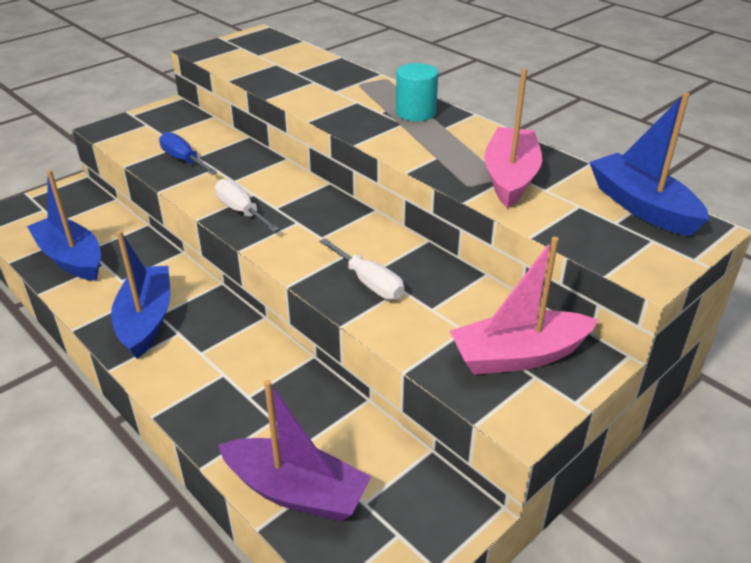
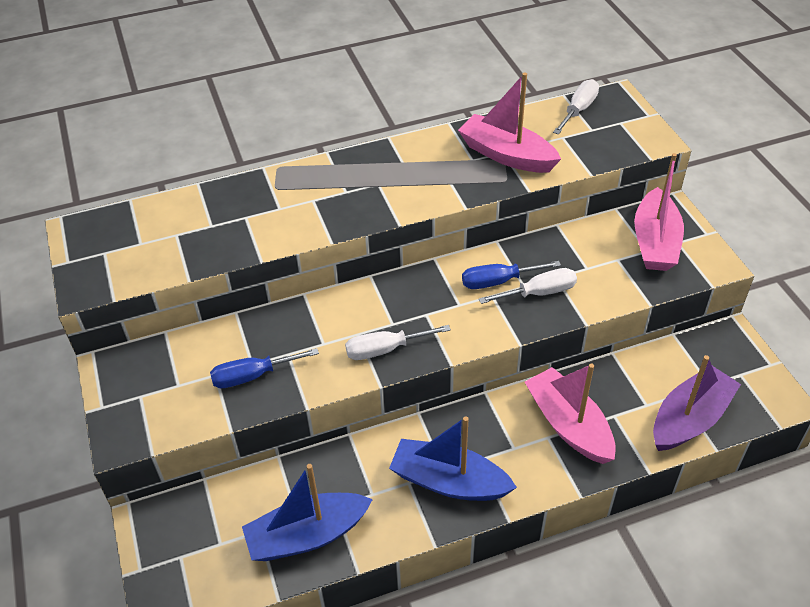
camera: 65 degrees left, 10 degrees up
(245, 385) = (568, 425): none -> pink boat
(368, 253) = (498, 281): none -> blue screwdriver
(416, 112) = (363, 170): turquoise cylinder -> none
(642, 206) = (578, 110): blue boat -> white screwdriver

